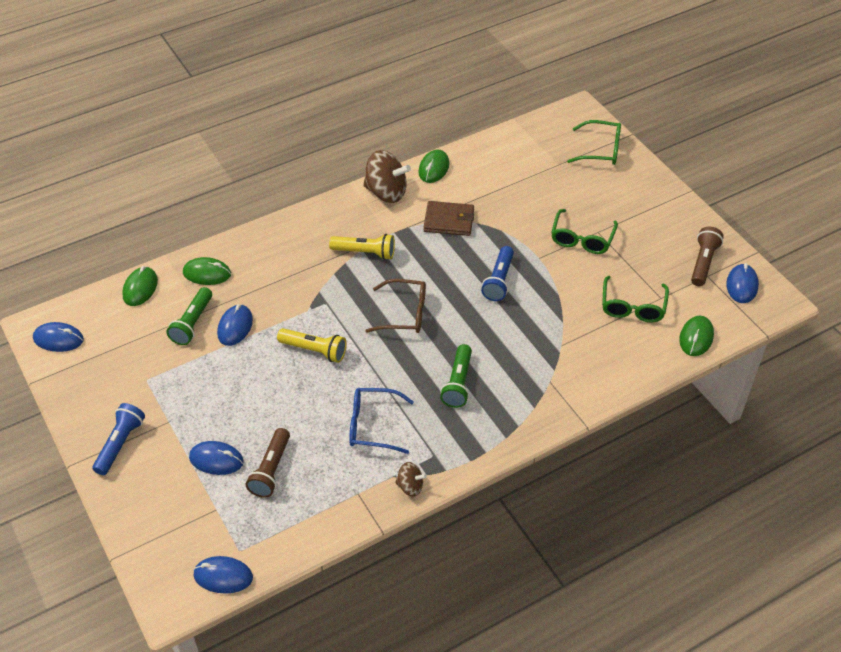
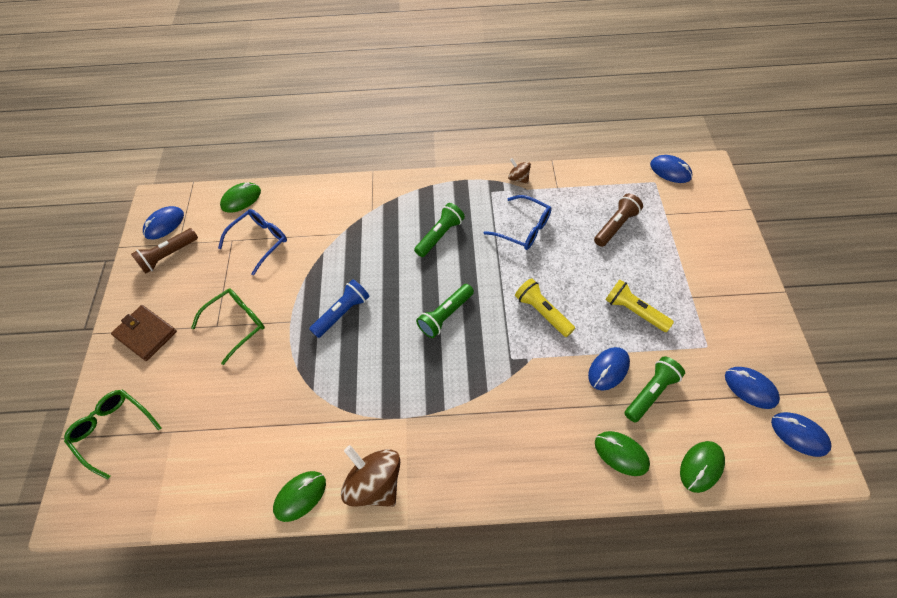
camera: 150 degrees left, 10 degrees up
(120, 444) = (738, 293): blue flashlight -> none
(216, 460) = (657, 249): blue mouse -> blue mouse (750, 388)
(365, 253) = (443, 403): yellow flashlight -> yellow flashlight (634, 311)
(404, 313) = (445, 315): brown glasses -> green flashlight
(449, 221) = (337, 406): brown wallet -> brown wallet (146, 334)
(632, 307) = (260, 241): green glasses -> blue glasses

